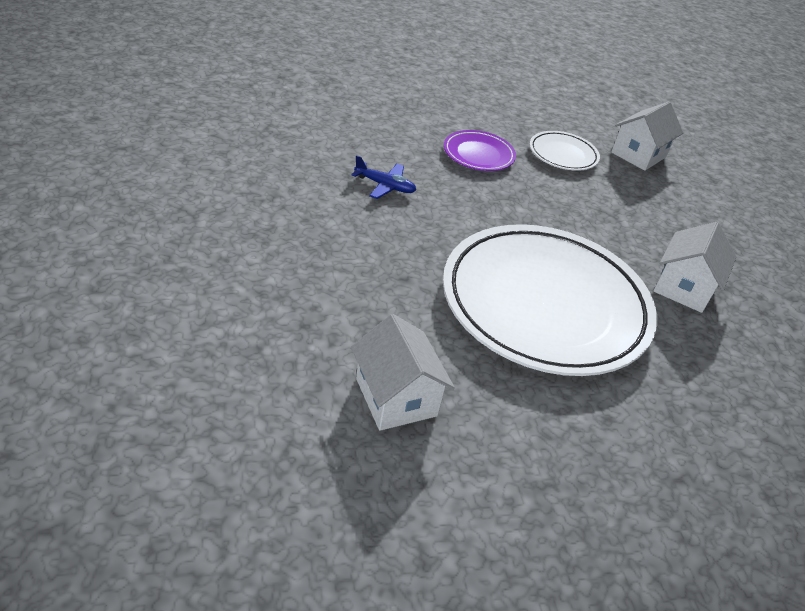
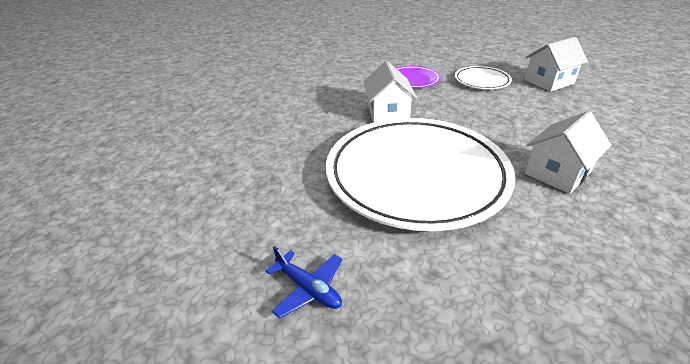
camera: 25 degrees right, 5 degrees down
(385, 186) = (331, 96): blue plane -> blue plane (308, 288)
(396, 397) = (250, 230): white house -> white house (388, 113)

